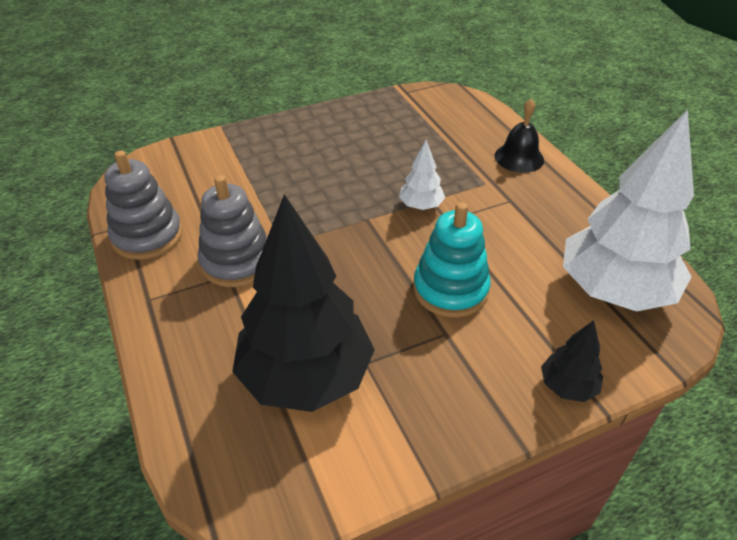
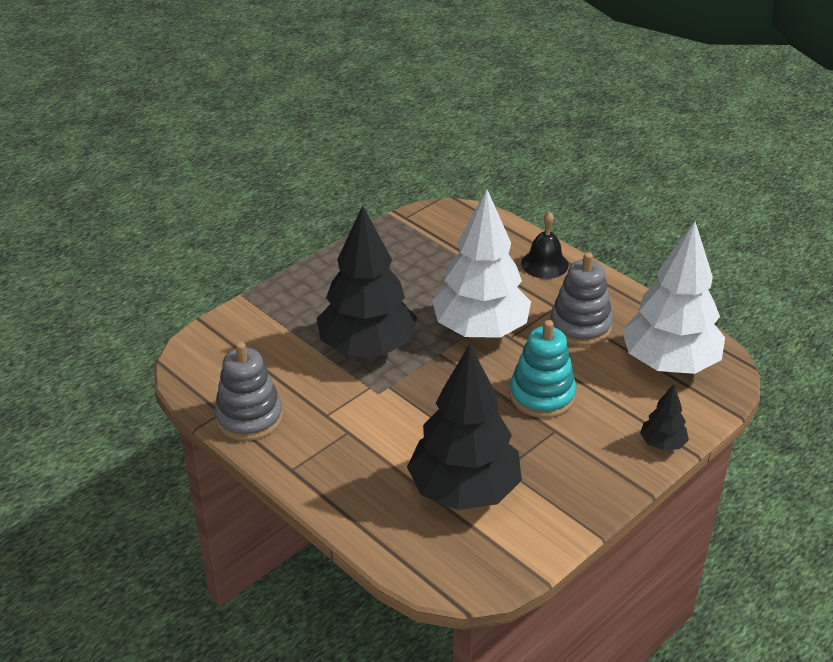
camera: 20 degrees left, 5 degrees down
(237, 262) = (348, 419): grey stacking toy -> grey stacking toy (580, 326)
(300, 197) = (367, 347): none -> black tree
(421, 206) = (480, 330): white tree -> white tree, size x2.28

